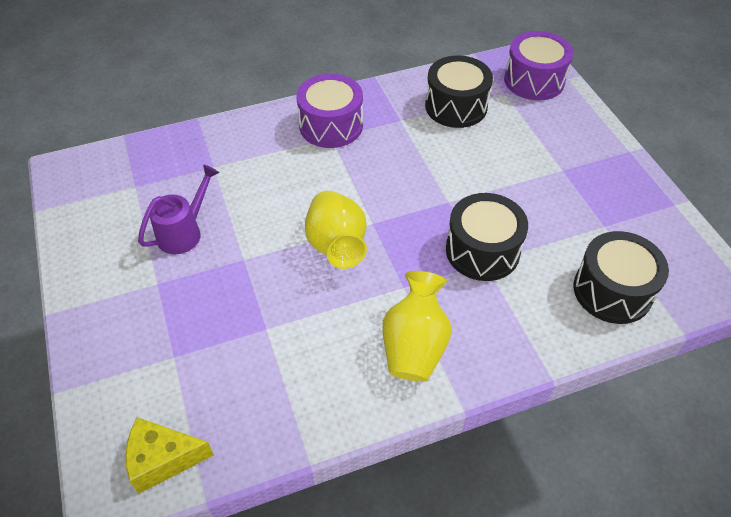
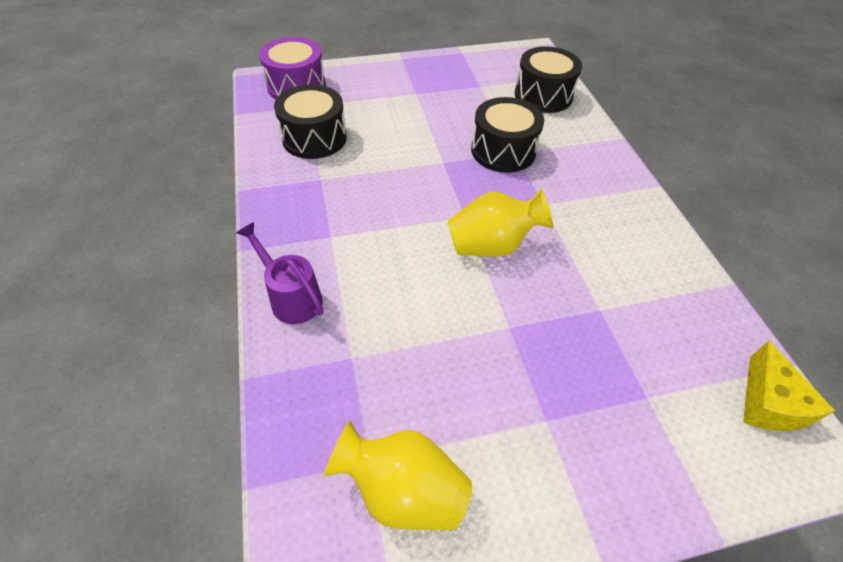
camera: 85 degrees left, 0 degrees up
(184, 232) = (464, 390): purple watering can -> purple watering can (291, 297)
(331, 125) = (311, 234): purple drum -> none
(415, 346) = (605, 204): yellow vase -> yellow vase (402, 489)

